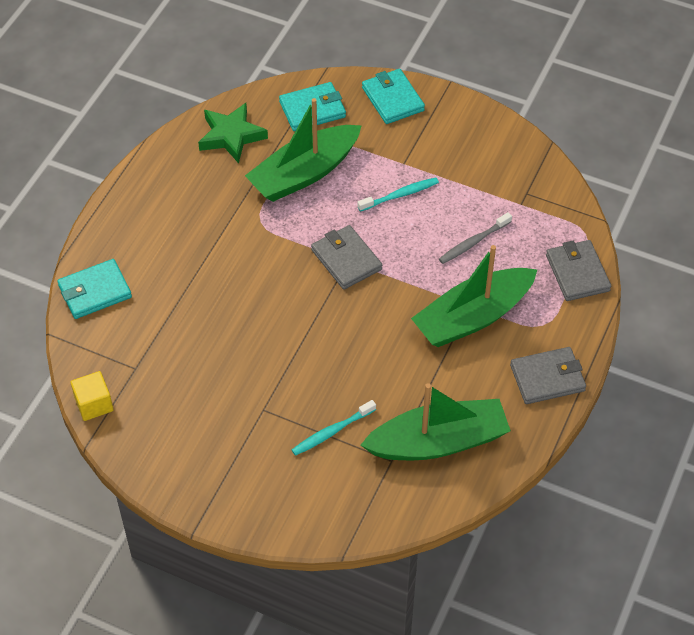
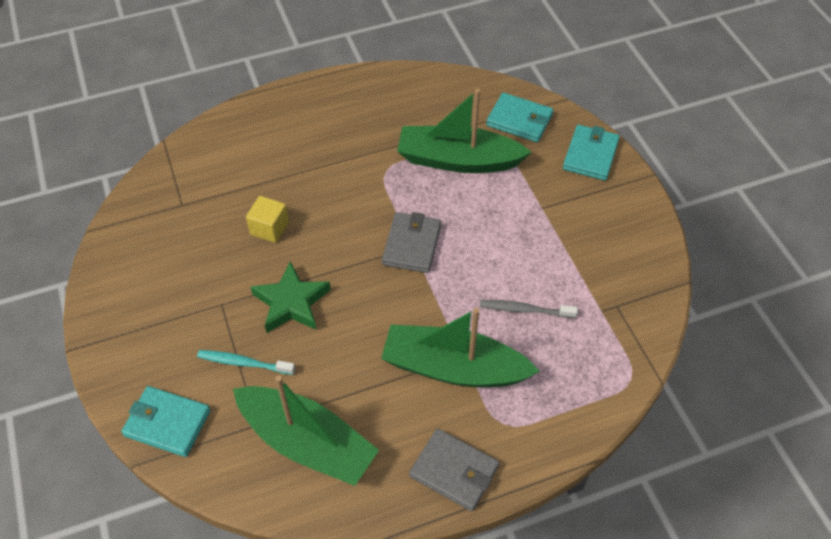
camera: 45 degrees right, 0 degrees up
(94, 404) = (128, 207): yellow cube -> yellow cube (269, 228)
(95, 291) = (223, 134): turquoise wallet -> turquoise wallet (167, 423)
(231, 136) = (439, 98): green star -> green star (291, 303)
(400, 195) = (510, 229): turquoise toothbrush -> none
(577, 273) = (584, 406): grey wallet -> none

